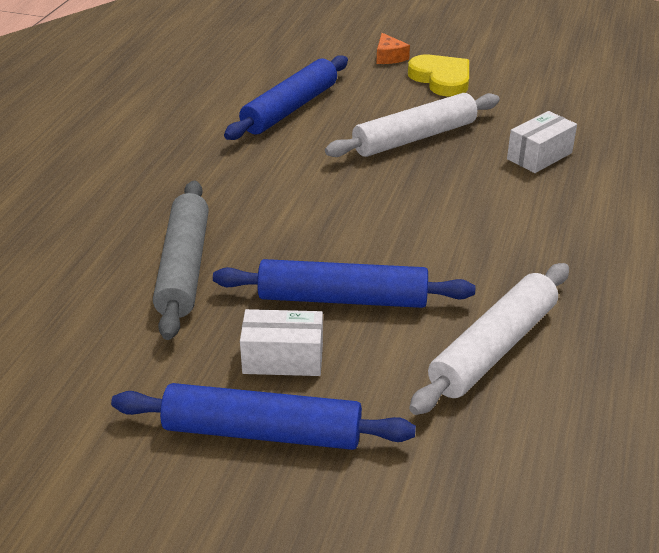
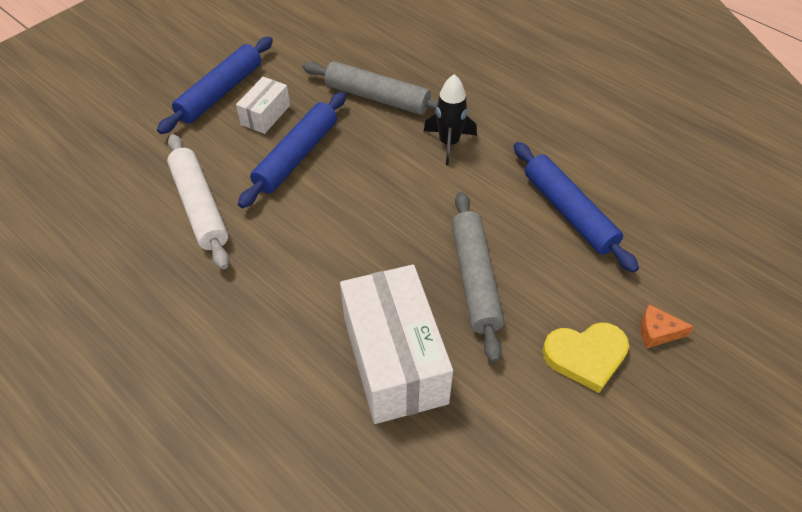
camera: 115 degrees right, 15 degrees up
(237, 193) = (449, 143): none -> black rocket
(414, 138) = (475, 279): white rolling pin -> grey rolling pin
(539, 156) = (394, 360): white box -> white box, size x2.02

